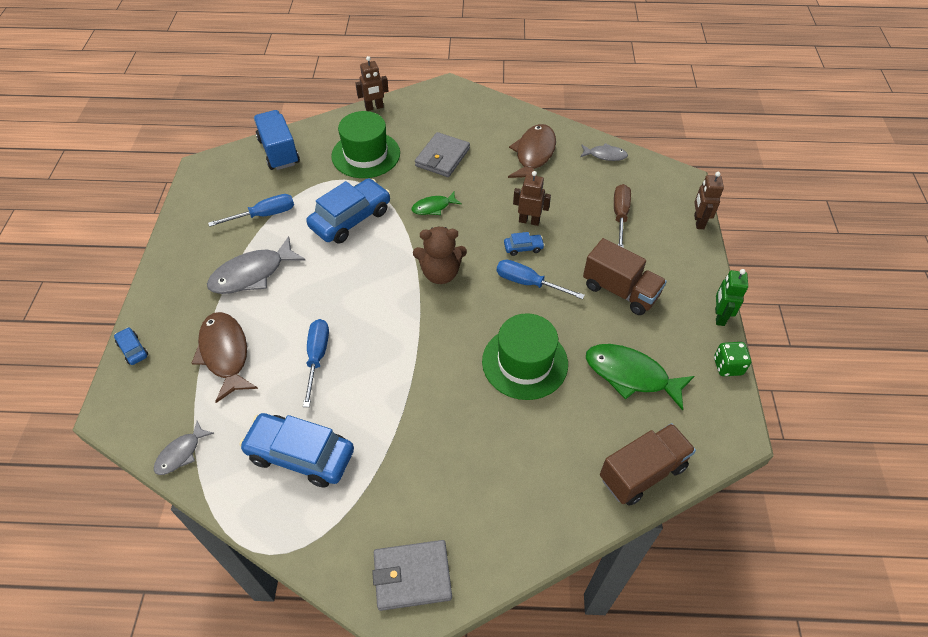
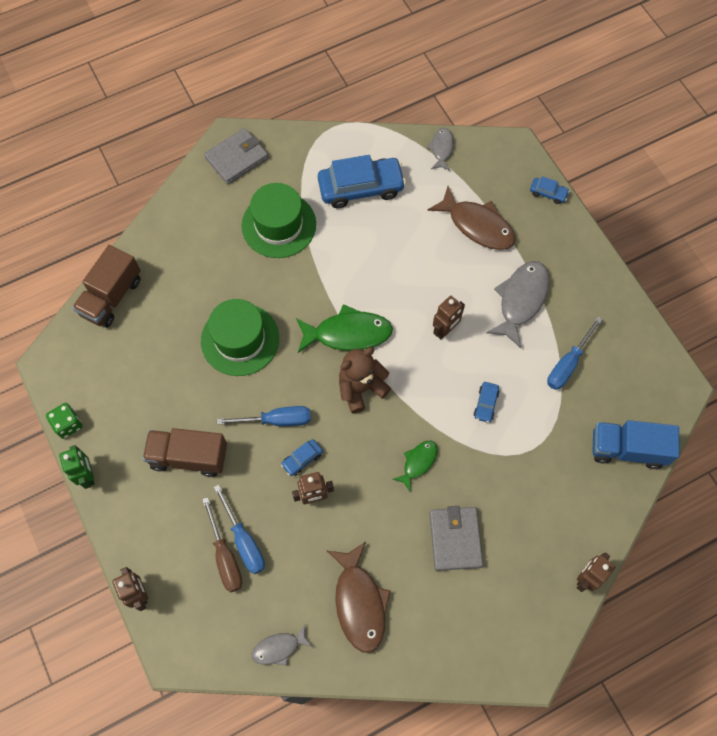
camera: 150 degrees right, 15 degrees up
(279, 152) = (627, 449): blue truck -> blue truck turned 150 degrees clockwise
(317, 357) = (406, 259): blue screwdriver -> blue screwdriver (244, 541)
(335, 282) = (445, 330): none -> brown robot
(350, 219) = (486, 404): blue car -> blue car, size x0.45
(366, 154) = (537, 496): green hat -> green hat (279, 225)
(631, 375) = (148, 373): green fish -> green fish (348, 333)

